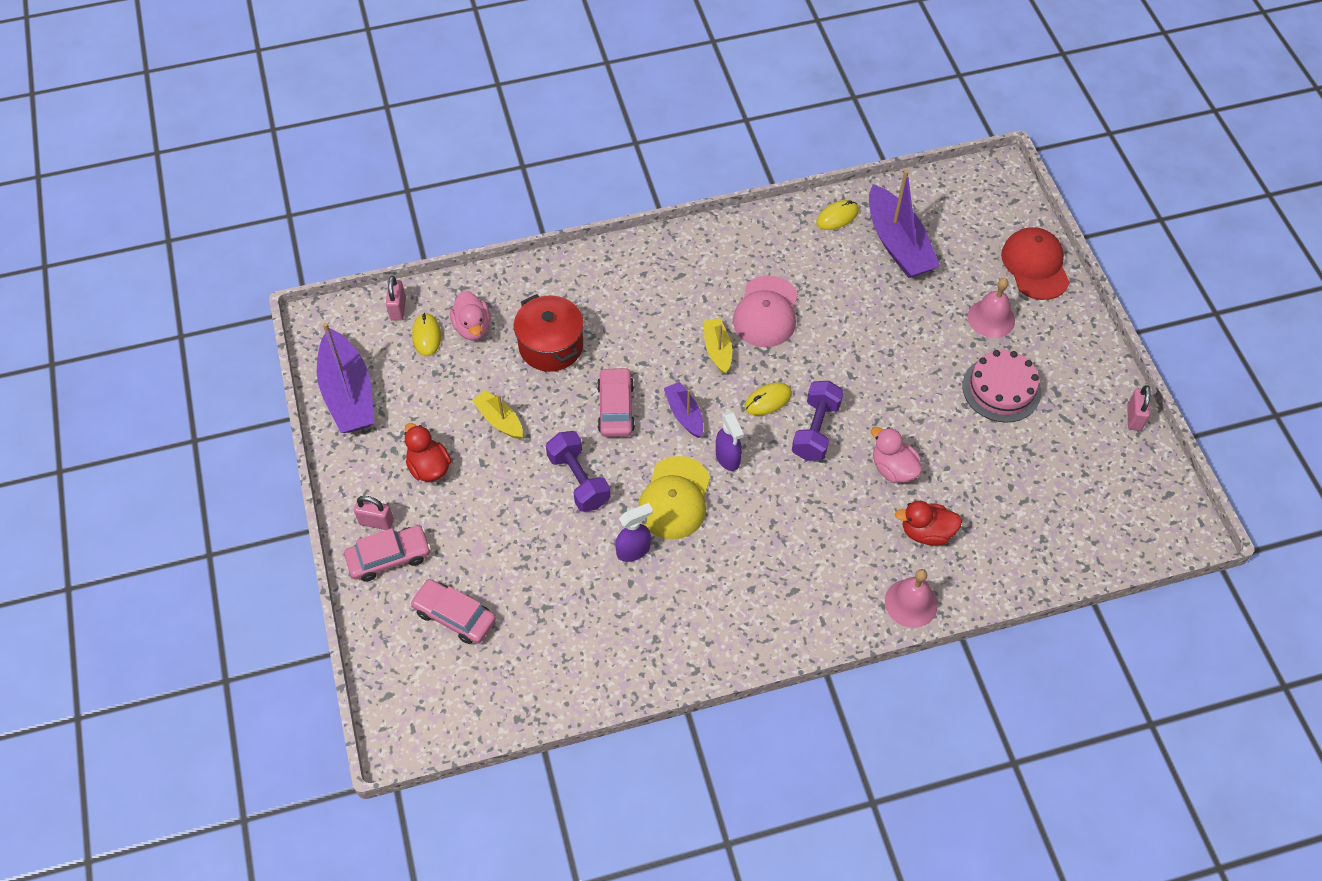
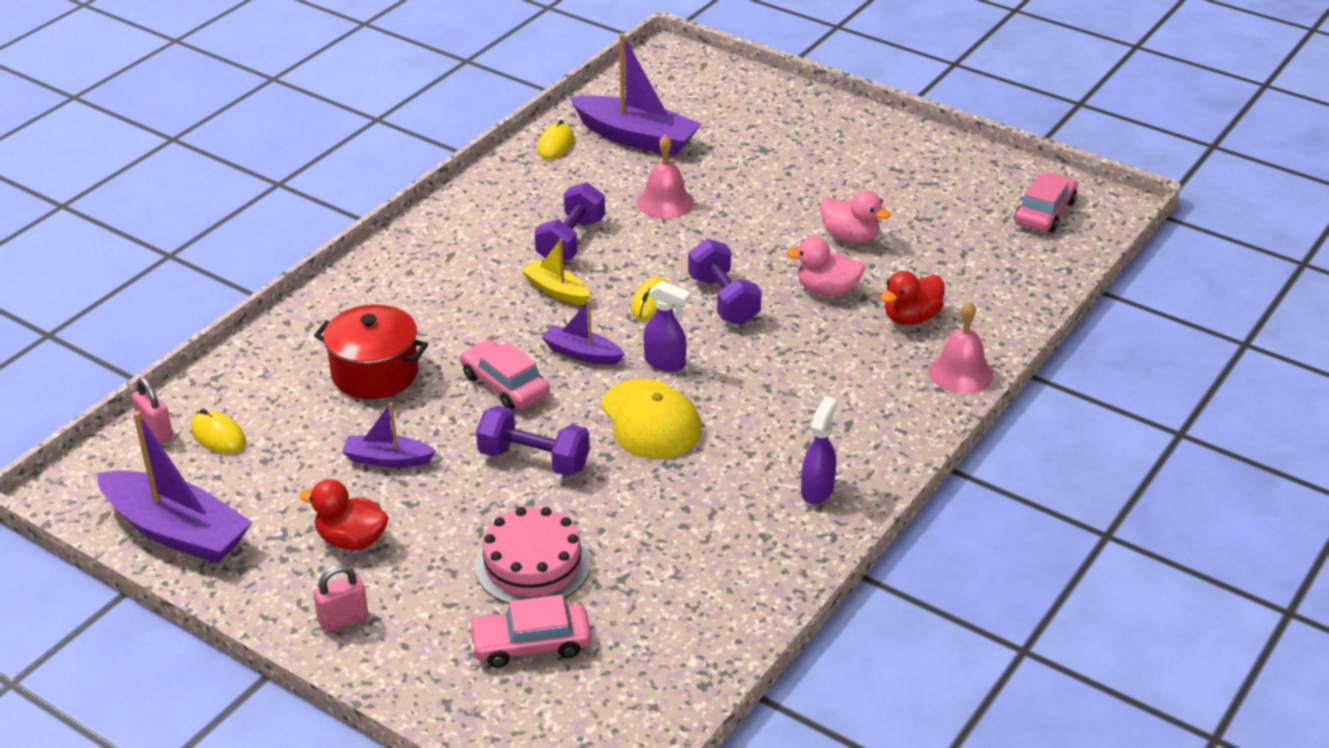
camera: 40 degrees left, 20 degrees down
(389, 557) = (395, 640): pink car -> pink car (1044, 212)
(472, 327) = (266, 402): pink duck -> pink duck (850, 237)
(499, 420) = (387, 459): yellow boat -> purple boat
(634, 550) = (658, 481): purple spray bottle -> purple spray bottle (817, 490)
(766, 312) = (571, 241): pink cap -> purple dumbbell
(991, 318) = (782, 149): pink bell -> pink bell (665, 202)
(1001, 389) = (850, 190): pink cake -> pink cake (532, 564)
(1035, 265) = (775, 98): red cap -> none
(1134, 417) = (979, 155): pink padlock -> none

